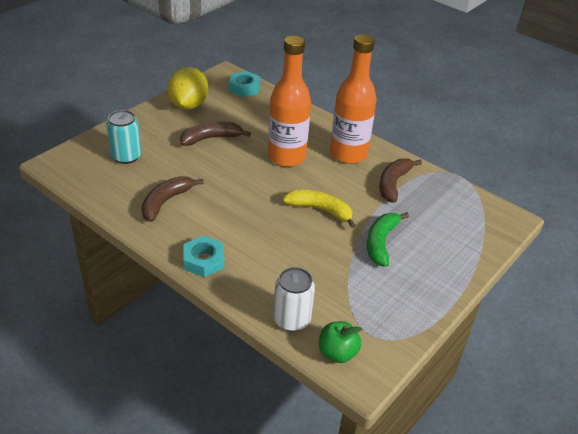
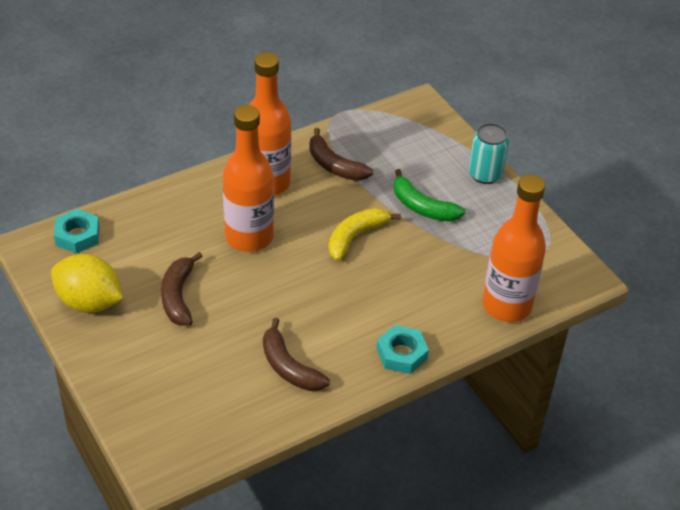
camera: 70 degrees left, 5 degrees up
(126, 156) = (179, 389): turquoise can -> turquoise can (485, 174)
(291, 320) = (506, 306): white can -> orange bottle
(337, 353) = (556, 285): green apple -> none

